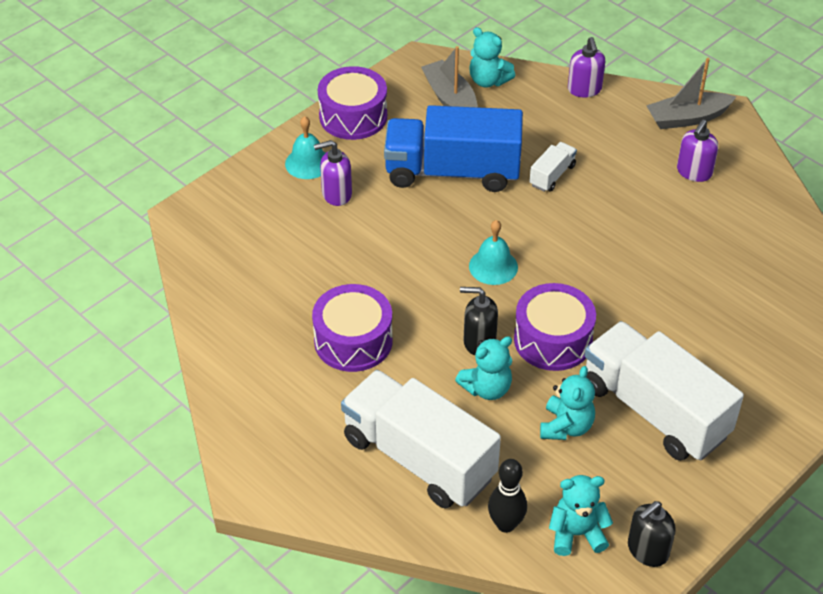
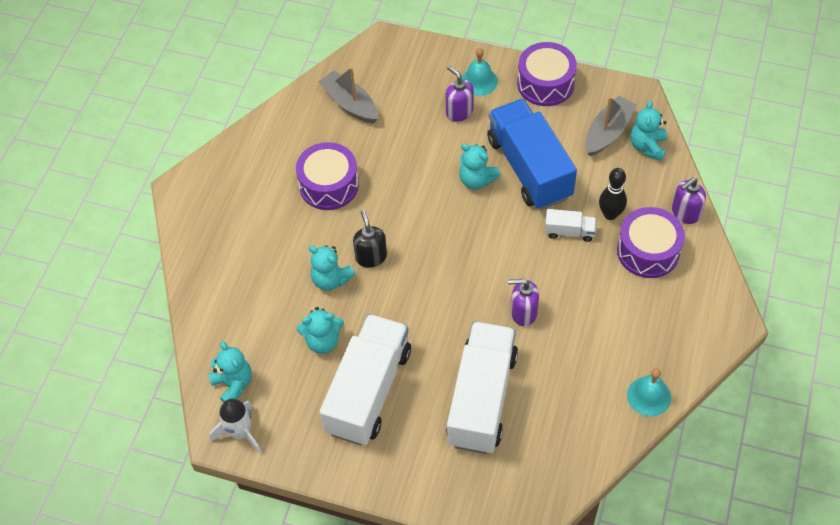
camera: 65 degrees right, 10 degrees up
(419, 458) = (249, 267): white truck -> white truck (482, 398)
(437, 216) = (476, 180): none -> turquoise teddy bear
(493, 266) = (448, 234): turquoise bell -> turquoise bell (649, 396)
(506, 524) = (220, 339): black bowling pin -> black bowling pin (610, 214)
(553, 340) = (399, 300): purple drum -> purple drum (648, 251)
(647, 550) = (241, 432): black soap dispenser -> white rocket
(687, 118) = (704, 297): grey boat -> grey boat (350, 104)
(694, 172) = (640, 325): purple soap dispenser -> purple soap dispenser (523, 313)

